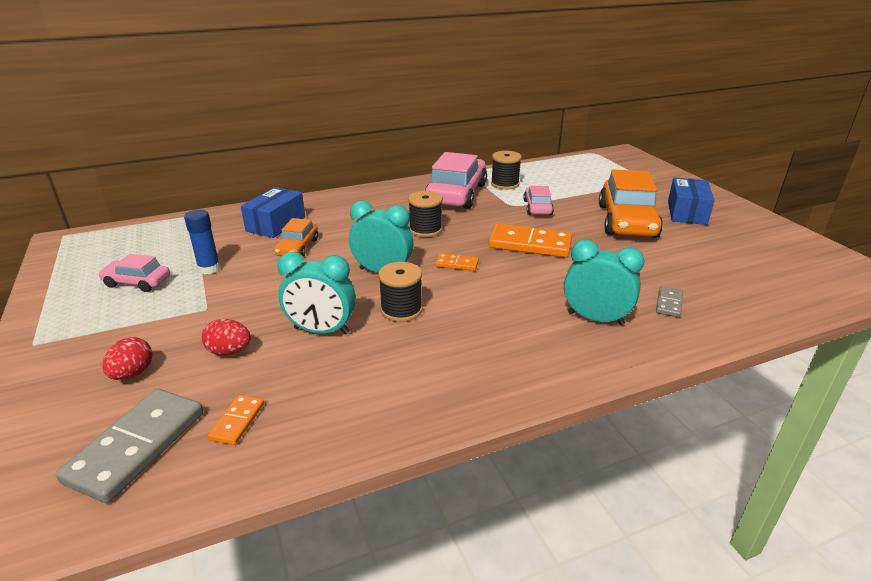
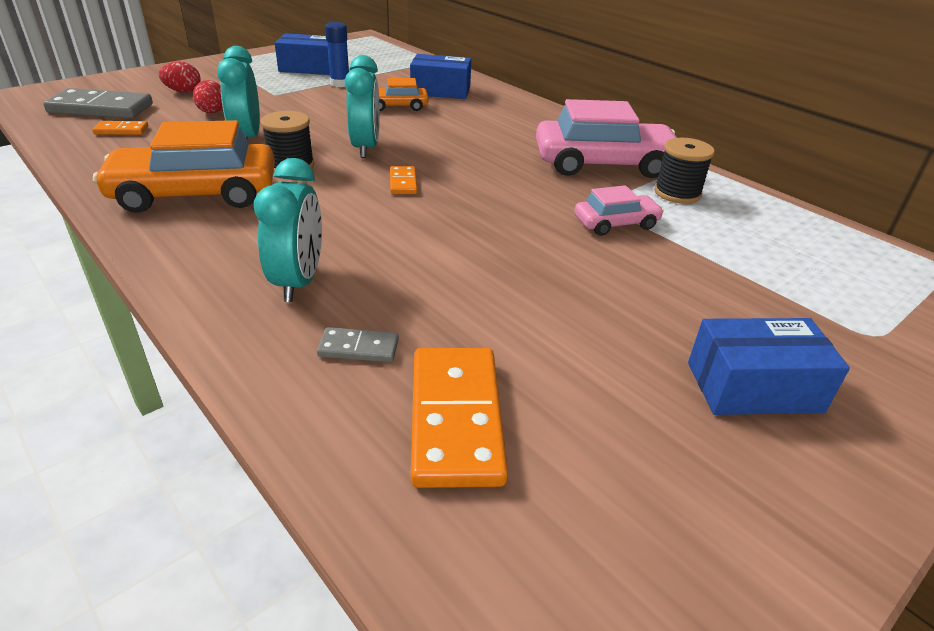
camera: 70 degrees right, 5 degrees up
(137, 282) = (309, 68): pink car -> blue box
(425, 230) = (480, 157): black spool -> none
(530, 244) = (486, 224): orange domino -> orange domino (456, 419)
(627, 221) = (639, 308): orange car -> orange car (195, 194)

